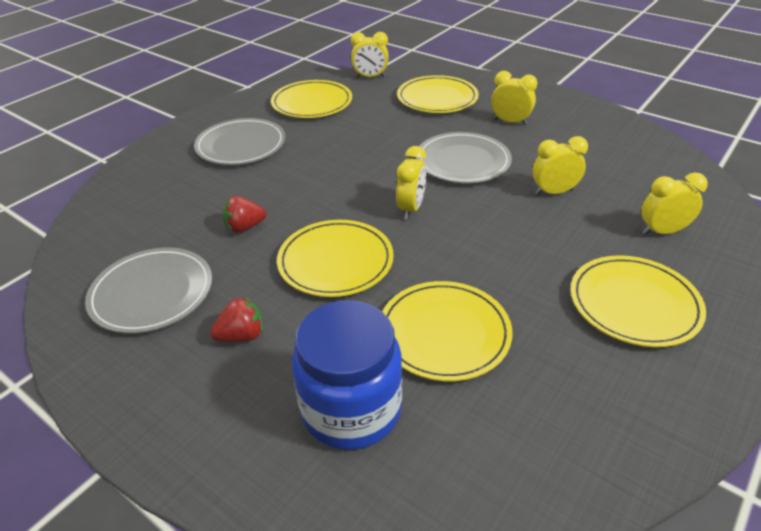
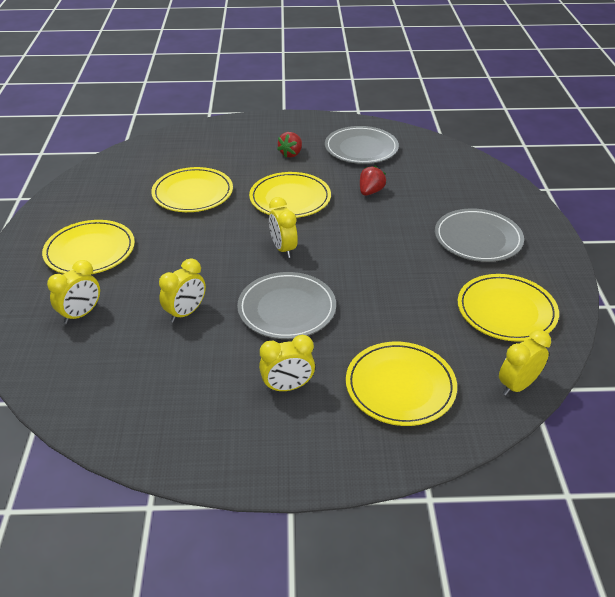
camera: 140 degrees right, 0 degrees up
(351, 409) = (209, 154): blue jar -> none

